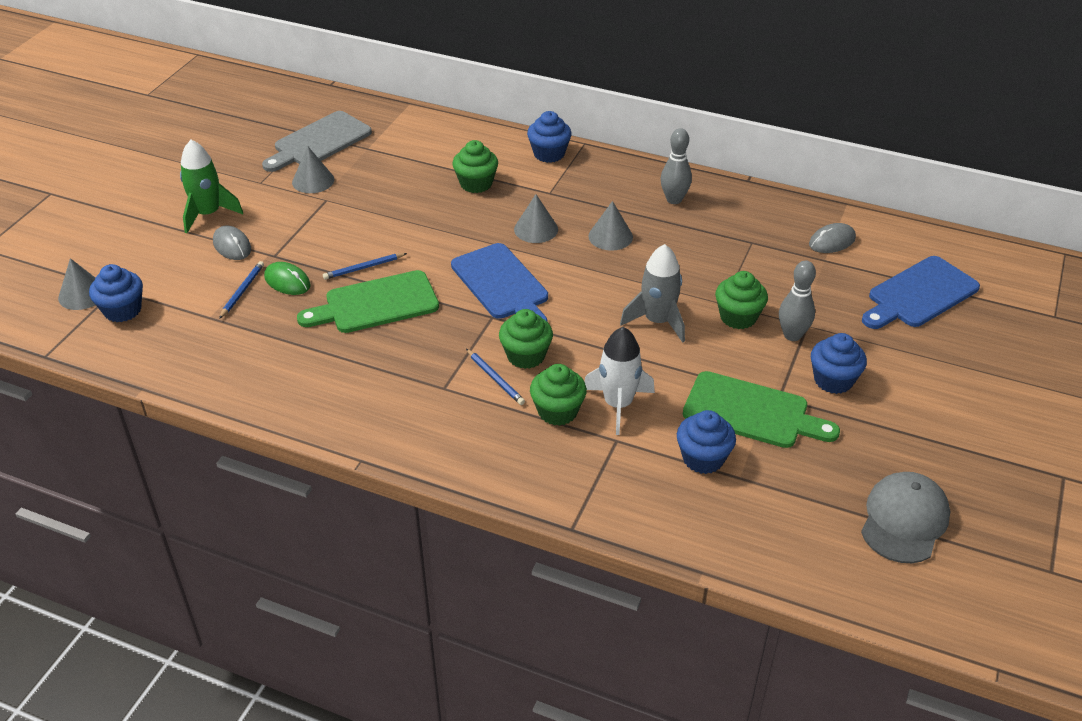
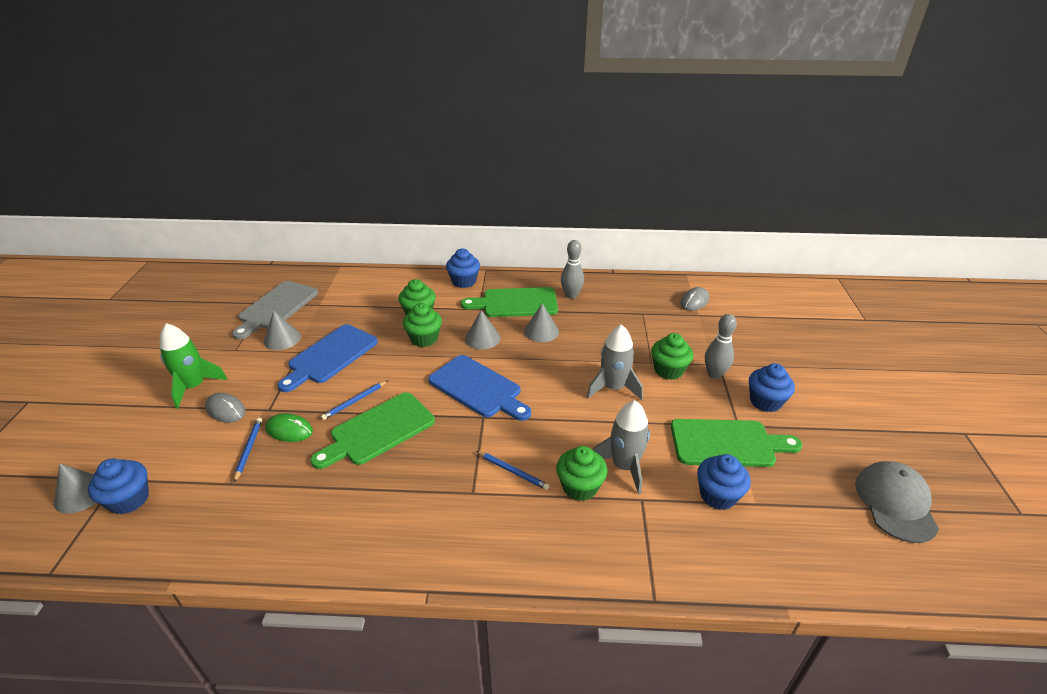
camera: 20 degrees left, 5 degrees down
(526, 356) = (528, 443): green cupcake -> green cupcake (424, 338)
(598, 195) = (515, 303): none -> green cutting board
(618, 404) = (624, 466): white rocket -> grey rocket
(919, 294) = (774, 324): blue cutting board -> blue cutting board (330, 356)

